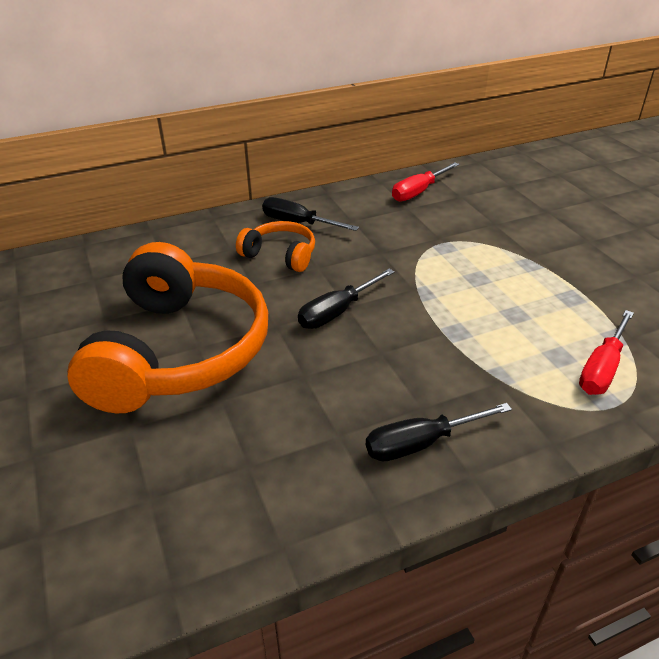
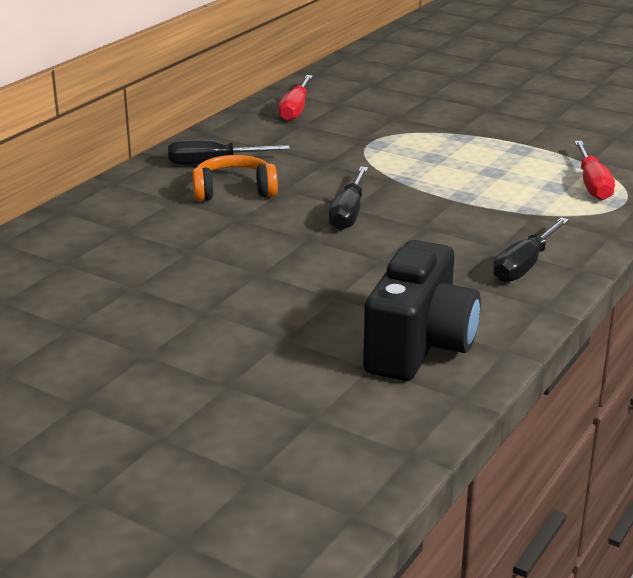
camera: 35 degrees left, 10 degrees down
(178, 351) = (246, 281): orange headphones -> none
(215, 497) = (419, 346): none -> black camera

